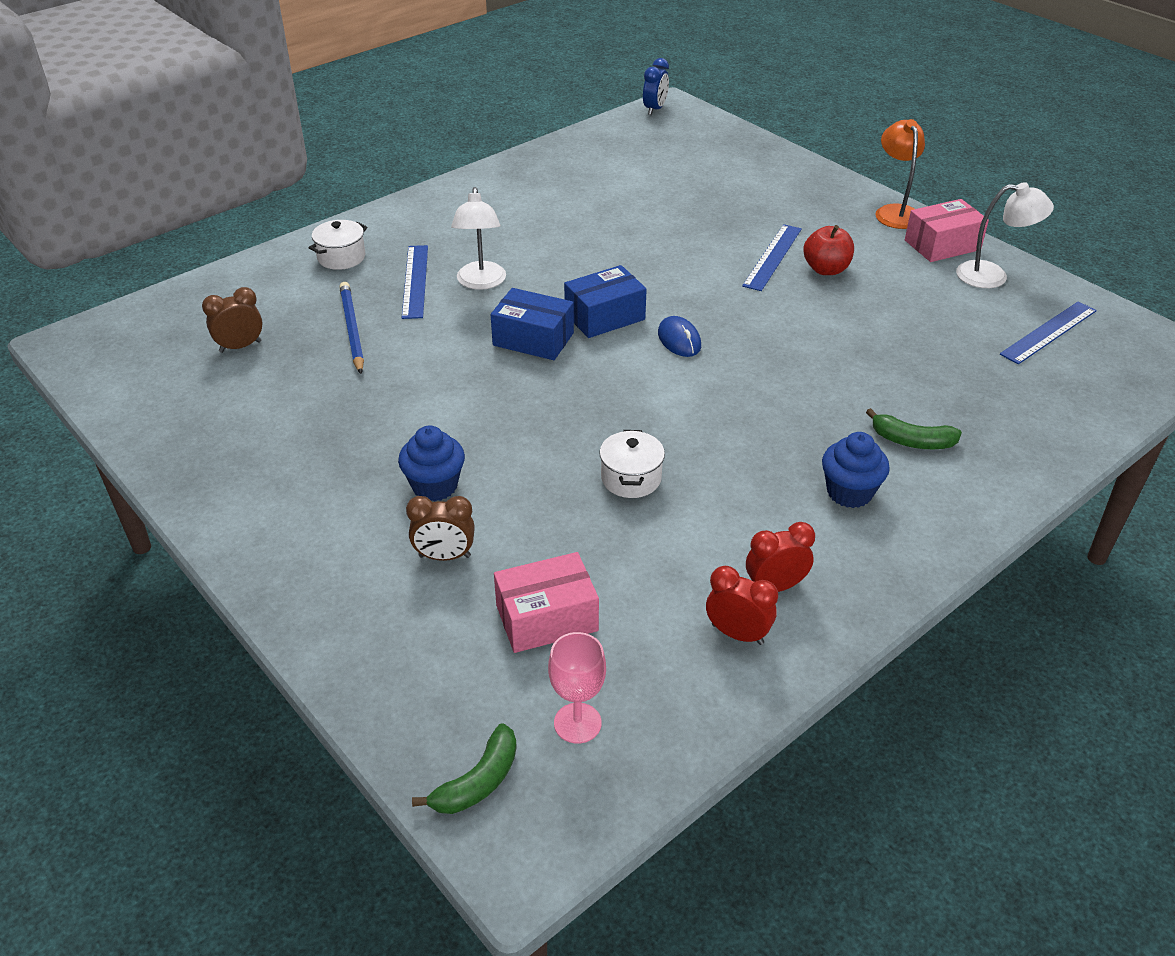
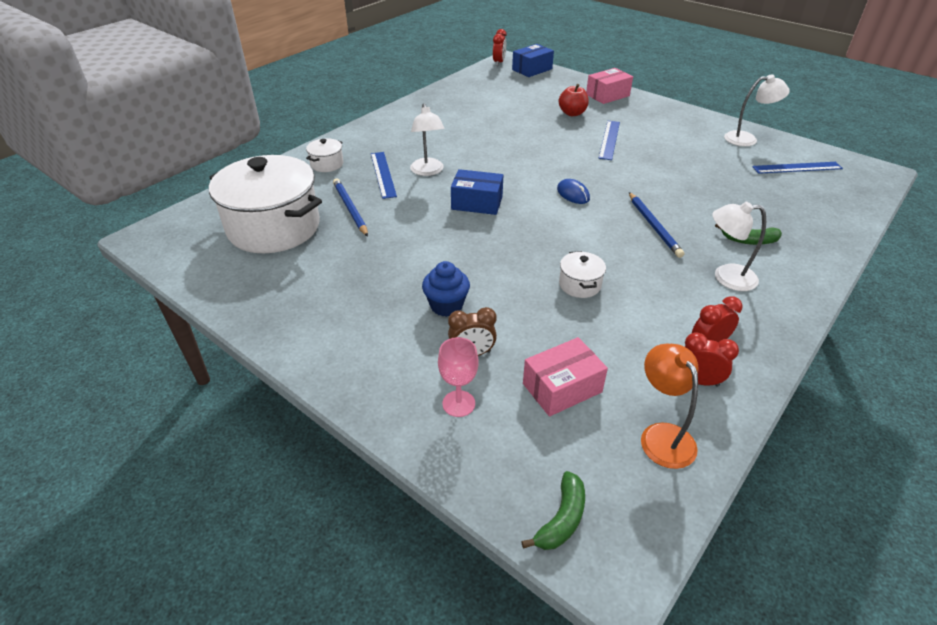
camera: 10 degrees left, 0 degrees up
(240, 347) = (274, 227): brown clock -> white pot
(577, 723) = (616, 462): pink goblet -> pink goblet (458, 403)
(604, 316) = (518, 184): blue box -> blue box (532, 69)
(655, 109) = (499, 63): blue clock -> red clock
(778, 403) = (654, 226): none -> blue pencil
(826, 269) = (645, 144): red apple -> red apple (572, 113)
(849, 492) = (726, 277): blue cupcake -> white lamp
(895, 212) = (671, 108): orange lamp -> orange lamp (662, 435)
(942, 245) = (708, 124): pink box -> pink box (607, 95)
(1049, 332) = (797, 168): blue ruler -> blue ruler turned 45 degrees clockwise

